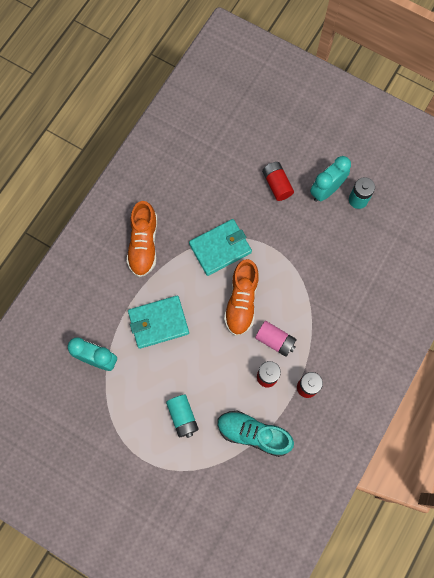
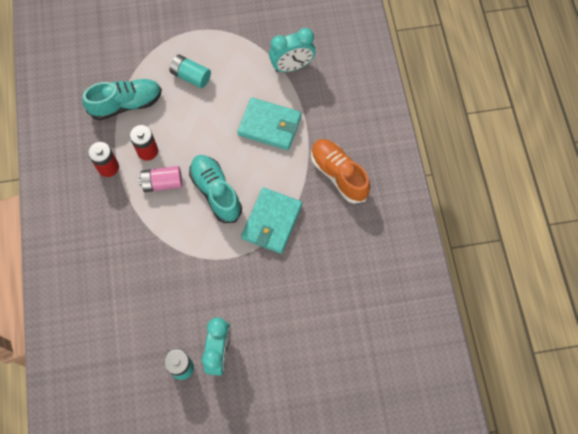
camera: 140 degrees right, 5 degrees down
(158, 322) = (269, 125): turquoise wallet -> turquoise wallet turned 75 degrees clockwise
(241, 301) = (216, 192): orange shoe -> turquoise shoe
(277, 184) = (270, 320): red battery -> none

